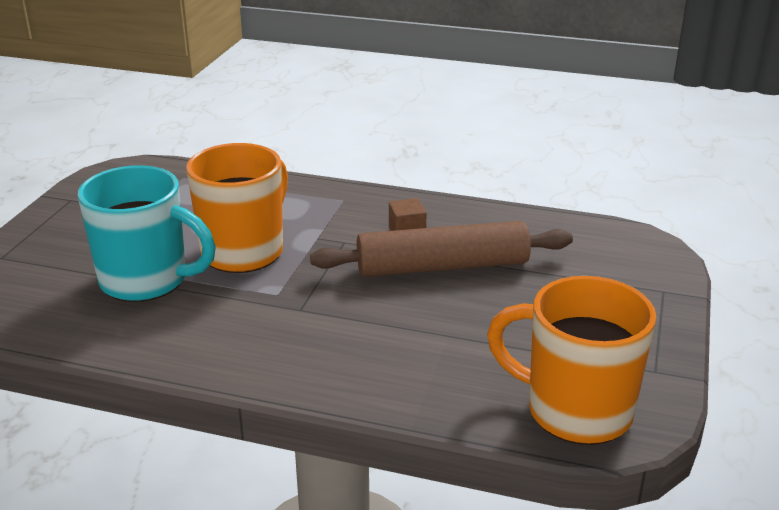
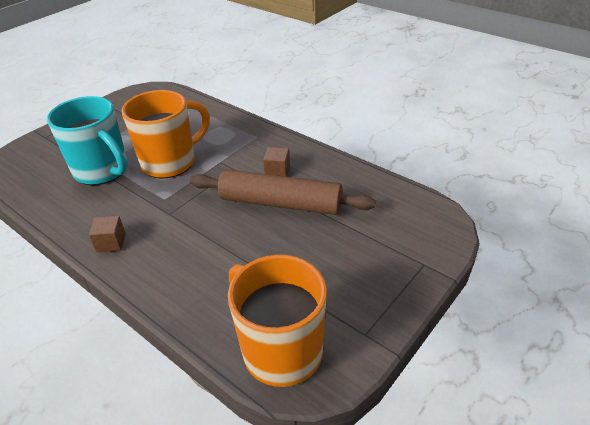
camera: 25 degrees right, 10 degrees up
(247, 359) = (111, 243): none -> brown cube

